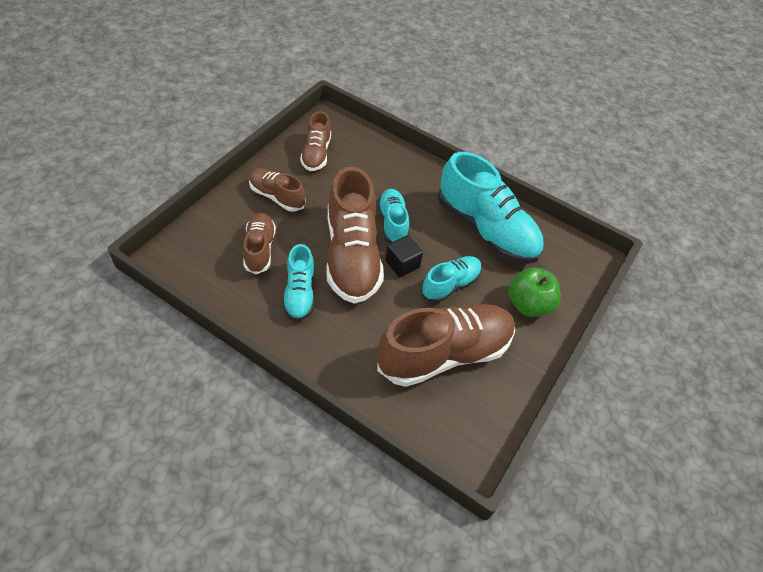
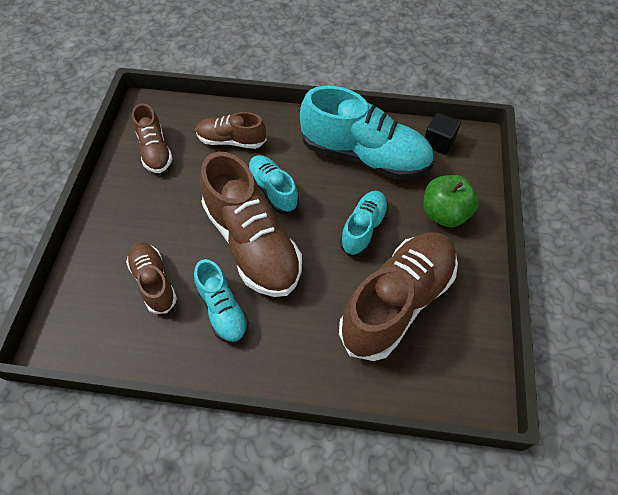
camera: 20 degrees left, 5 degrees up
(277, 196) = (140, 216): brown shoe -> brown shoe (231, 140)
(402, 264) = (306, 229): black cube -> black cube (438, 142)

